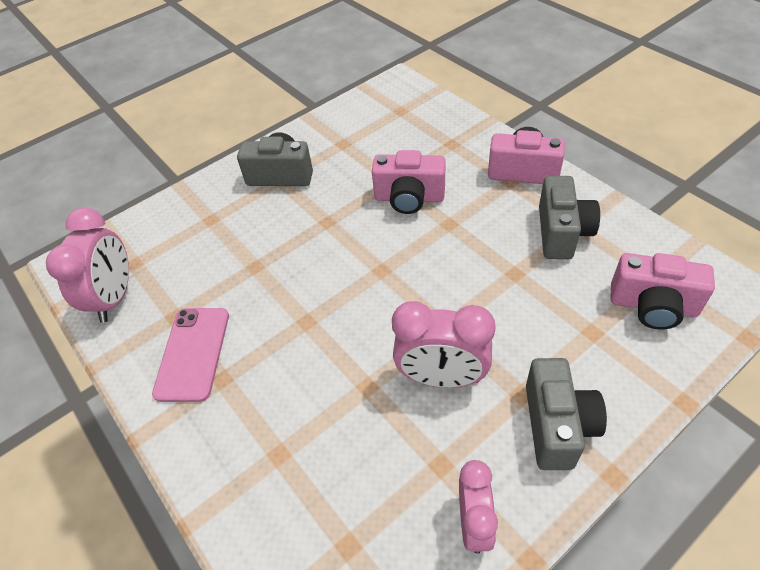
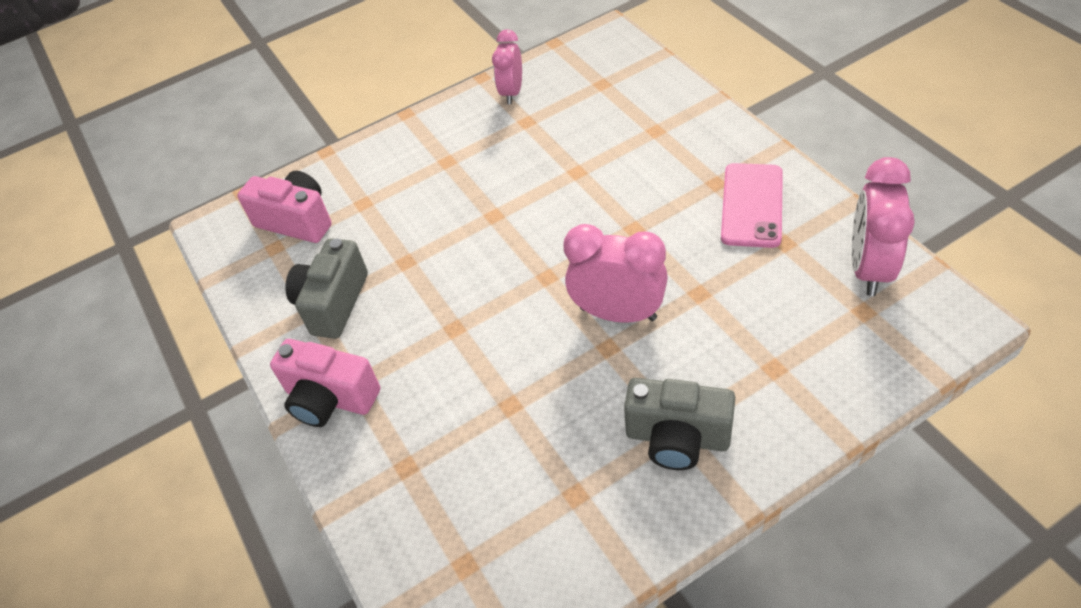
camera: 170 degrees left, 0 degrees up
(409, 198) = (493, 371): pink camera -> none
(442, 377) = (509, 175): pink clock -> pink clock (618, 313)
(557, 425) = (429, 140): grey camera -> none

